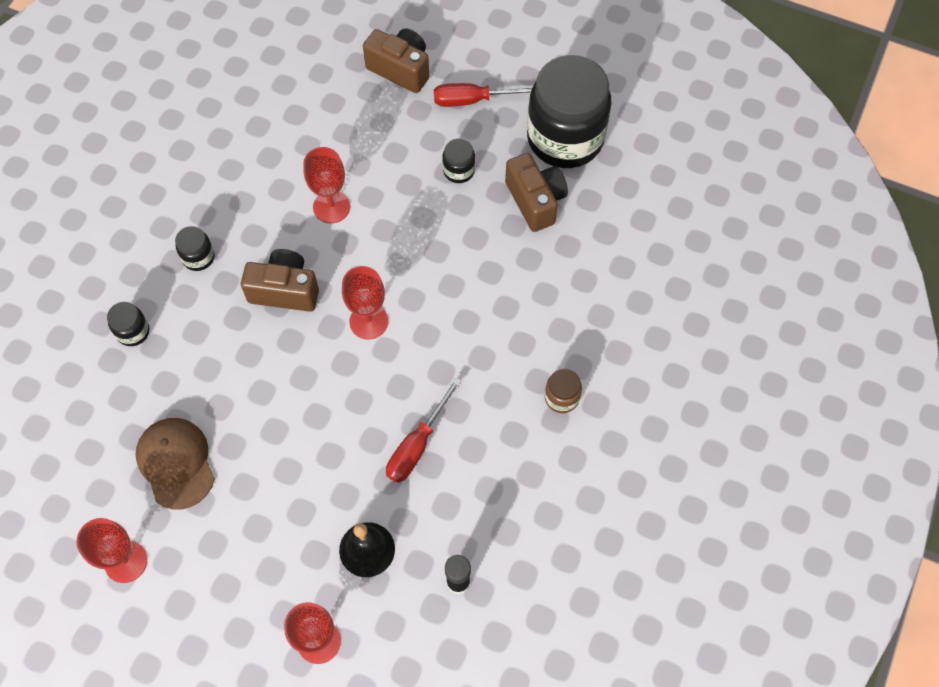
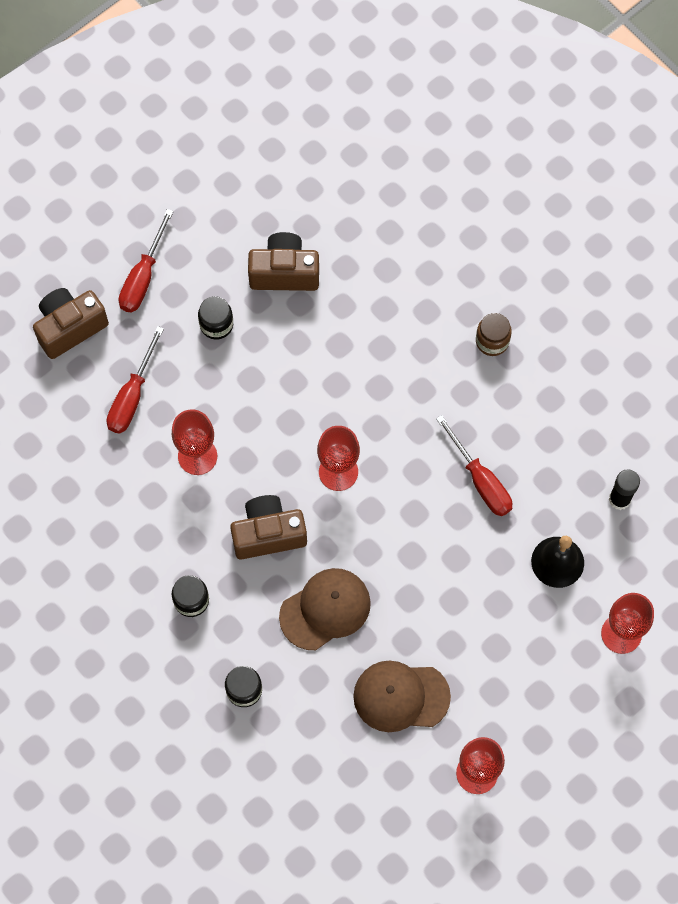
camera: 65 degrees left, 5 degrees up
(234, 365) = (325, 609): none -> brown cap
(285, 290) = (268, 534): brown camera -> brown camera turned 45 degrees clockwise
(362, 137) = (132, 396): none -> red screwdriver
(565, 138) = (230, 216): black jar -> none

